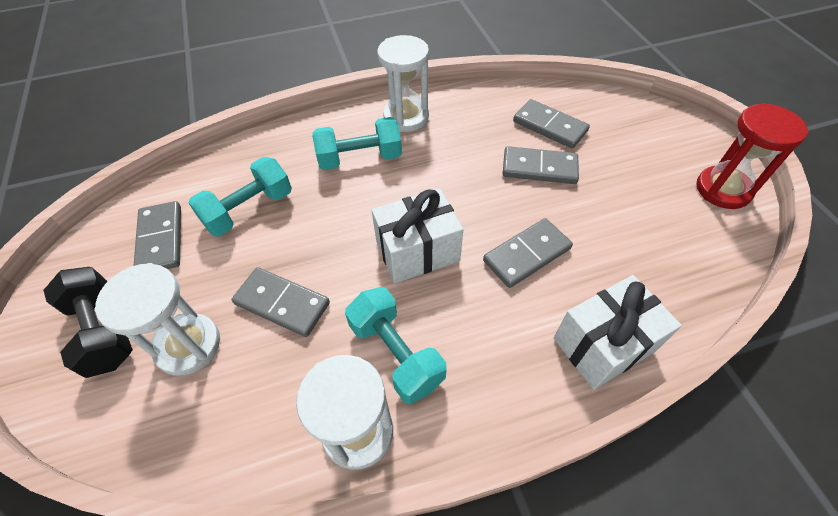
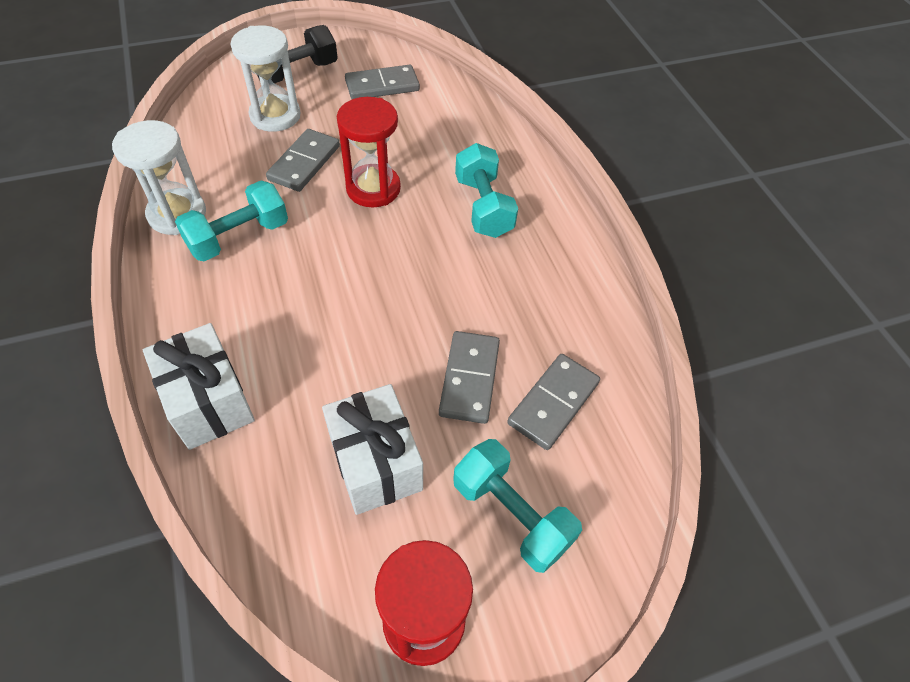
camera: 85 degrees right, 0 degrees up
(249, 210) = (412, 132): turquoise dumbbell -> turquoise dumbbell (511, 514)
(329, 238) = (373, 188): none -> red hourglass
(406, 117) = (557, 246): white hourglass -> none
(417, 251) = (349, 253): white gift -> white gift (375, 463)
(526, 254) = (333, 348): grey domino -> none

